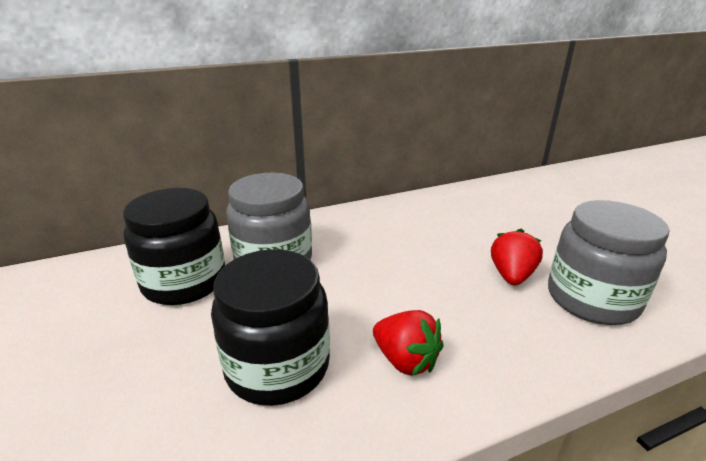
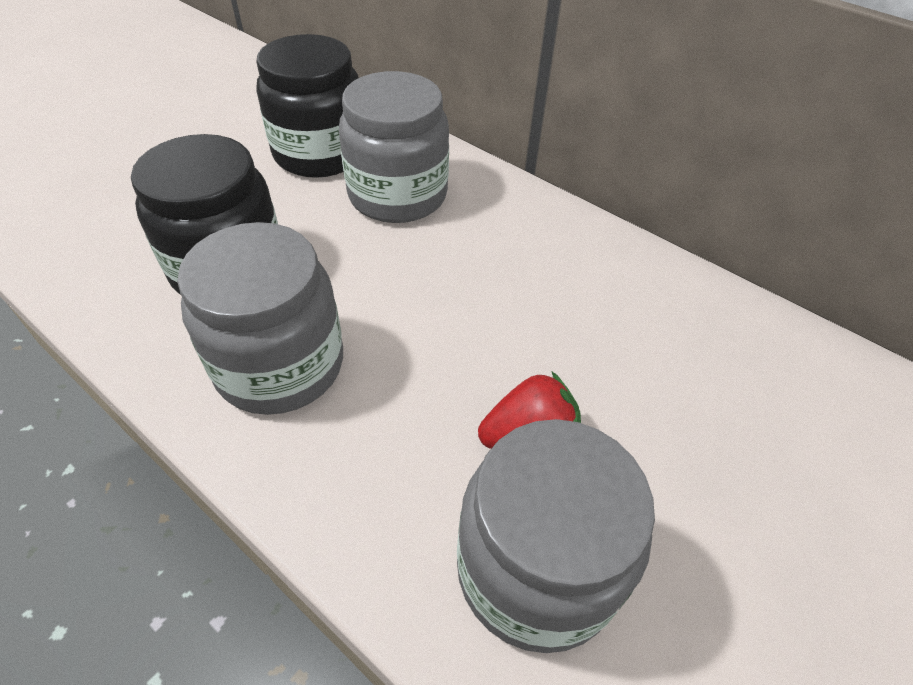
camera: 60 degrees right, 20 degrees up
(405, 360) = (280, 365): red strawberry -> grey jar

